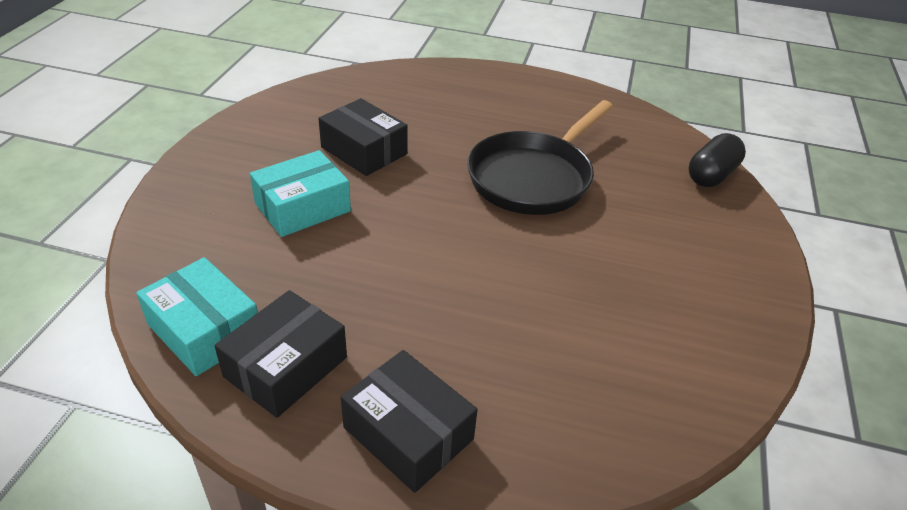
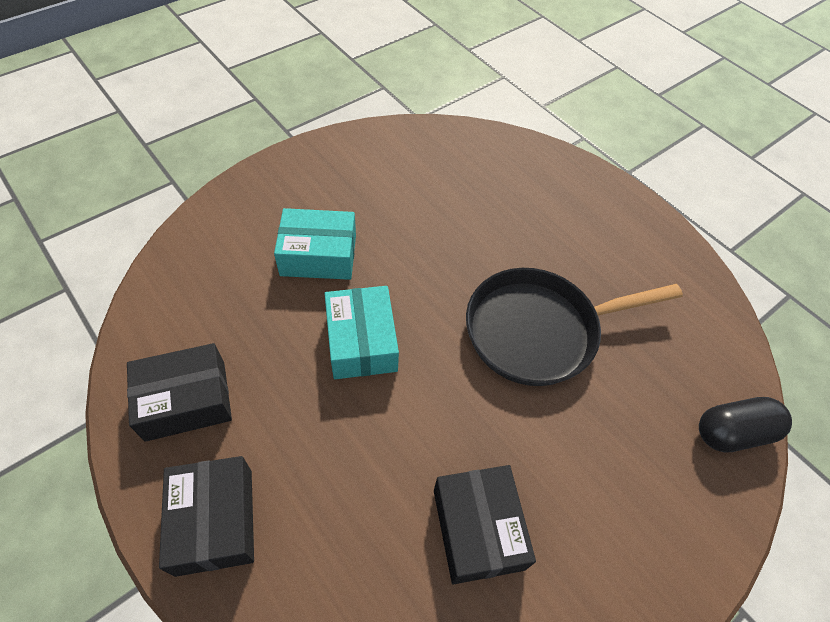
camera: 35 degrees right, 15 degrees up
(204, 330) = (162, 332): turquoise box -> turquoise box (361, 341)
(364, 150) = (414, 221): black box -> black box (478, 529)

